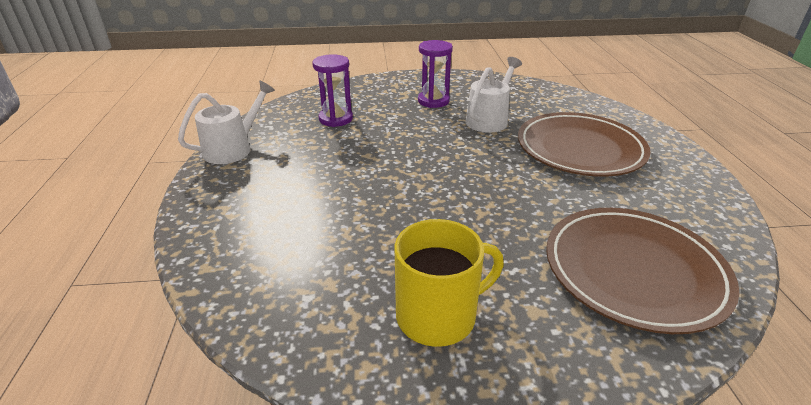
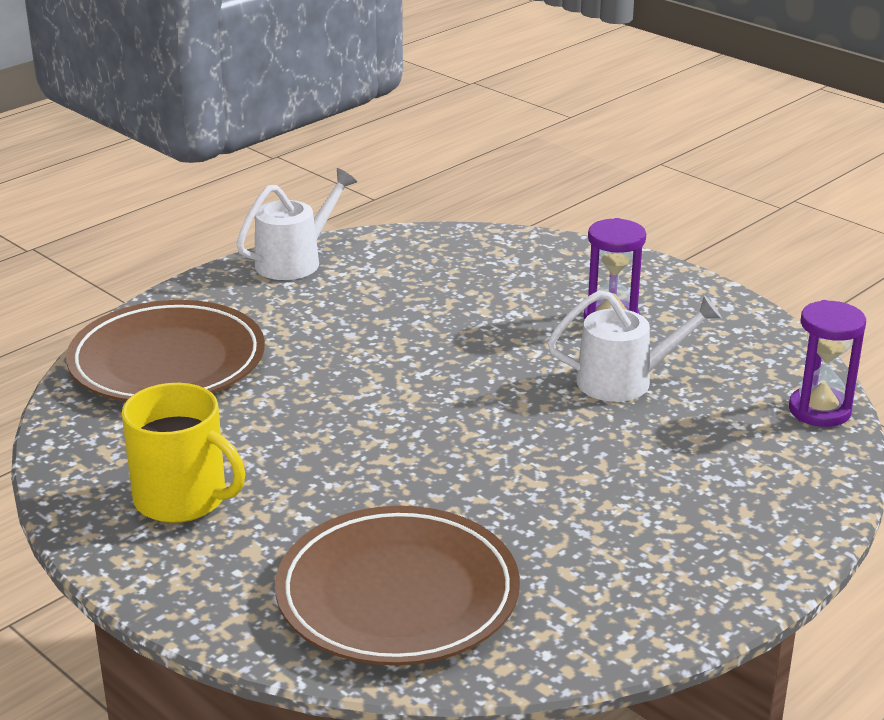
camera: 50 degrees right, 5 degrees down
(233, 148) = (295, 261): white watering can -> white watering can turned 45 degrees counterclockwise
(336, 119) = (451, 281): purple hourglass -> purple hourglass (819, 410)
(580, 149) = (647, 478): brown plate -> brown plate (167, 361)

